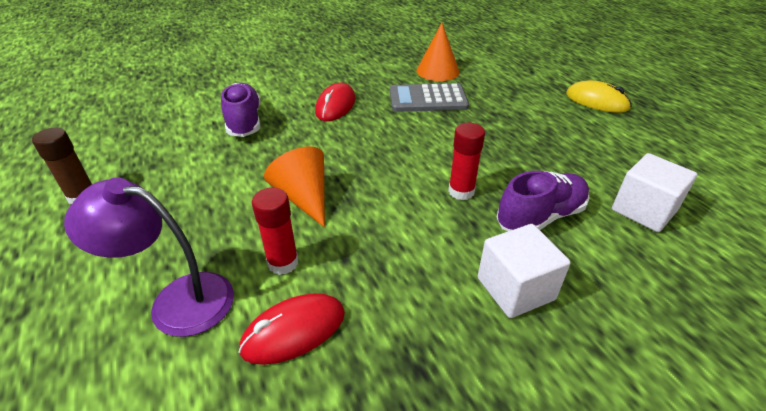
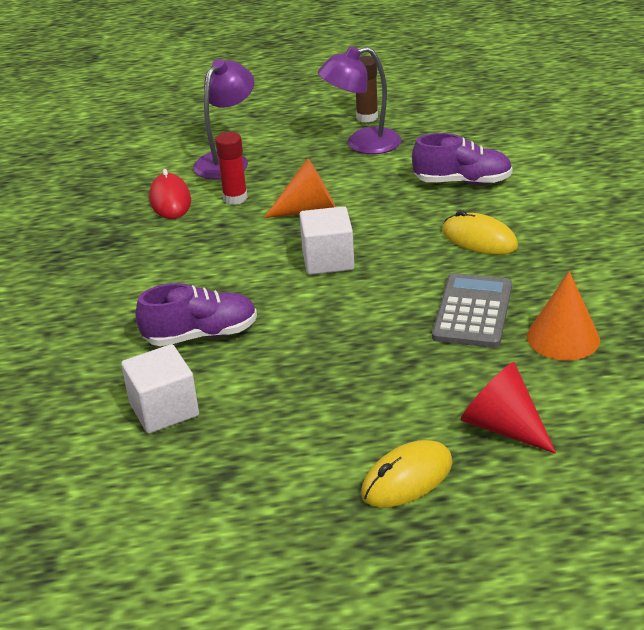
camera: 110 degrees right, 5 degrees down
(154, 189) = (362, 144): none -> purple lamp
(335, 106) = (479, 239): red mouse -> yellow mouse
(461, 191) = (267, 296): red glue stick -> none
(515, 289) = (134, 296): white cube -> white cube (328, 260)
(529, 80) = (502, 426): none -> red cone
(540, 217) = (201, 335): purple shoe -> purple shoe turned 90 degrees counterclockwise

